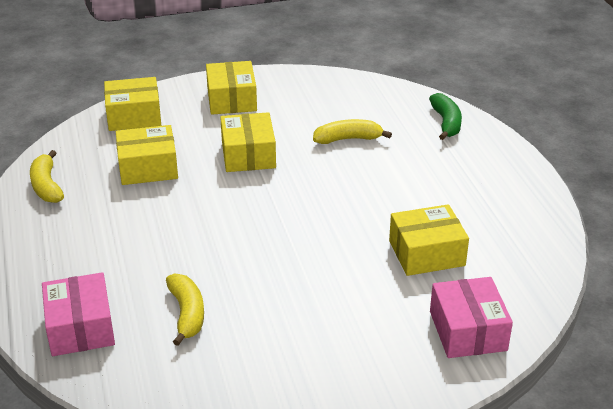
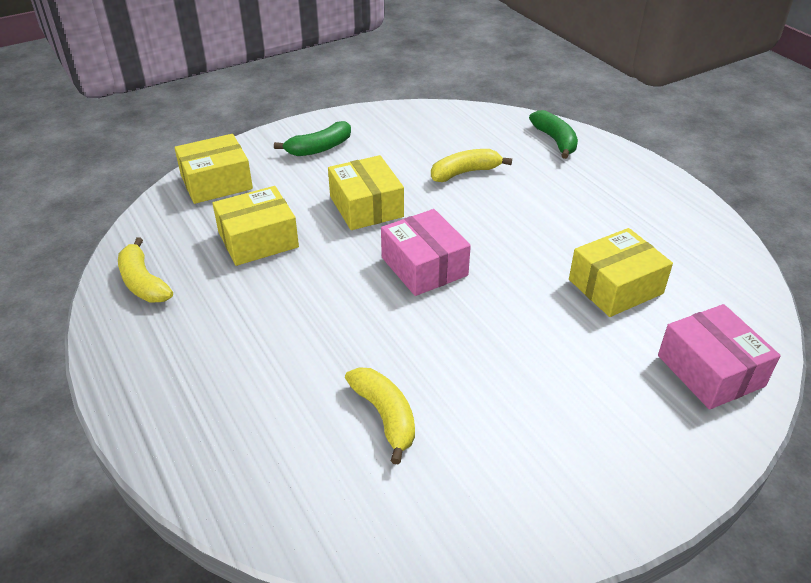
camera: 15 degrees left, 5 degrees up
(80, 327) = (259, 464): pink box -> pink box (424, 266)
(232, 100) = (319, 148): yellow box -> green banana

